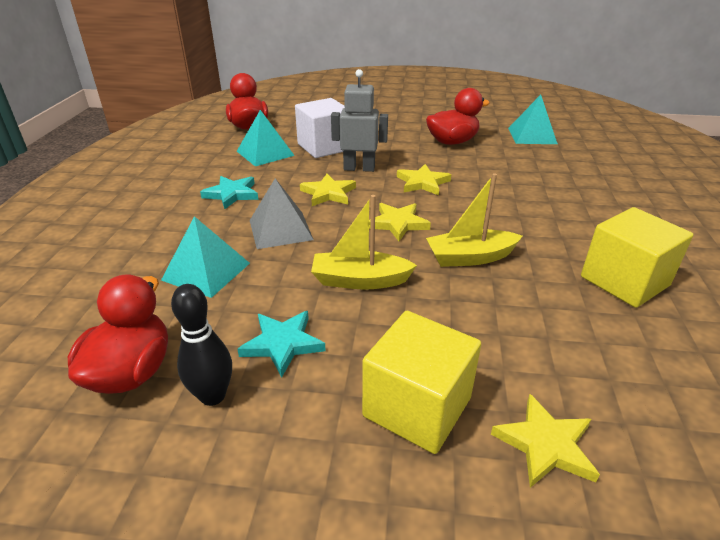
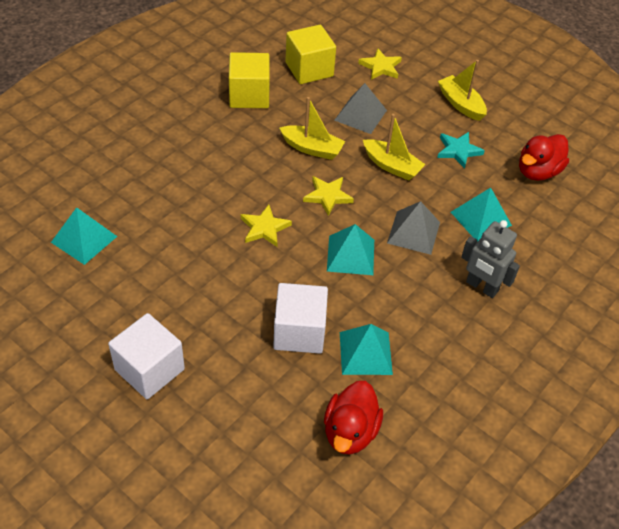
camera: 150 degrees left, 15 degrees up
(213, 396) = (502, 143): black bowling pin -> none
(232, 194) = (430, 296): turquoise star -> none
(328, 193) = (350, 255): yellow star -> turquoise pyramid
(332, 442) = (461, 104): none -> yellow boat
(359, 168) = (297, 276): grey robot -> grey robot (481, 287)
(397, 111) = (149, 369): none -> white cube
(417, 407) = (417, 98): yellow cube -> yellow cube (309, 69)
(452, 142) = (169, 271): red duck -> none
(468, 327) = (360, 115): none -> grey pyramid

